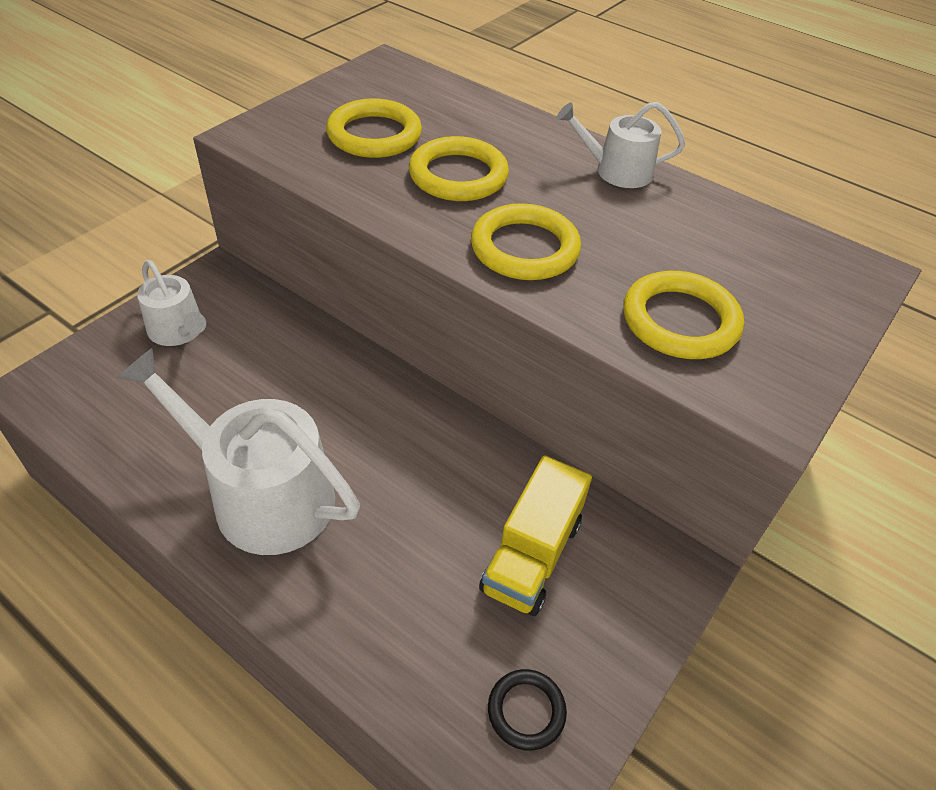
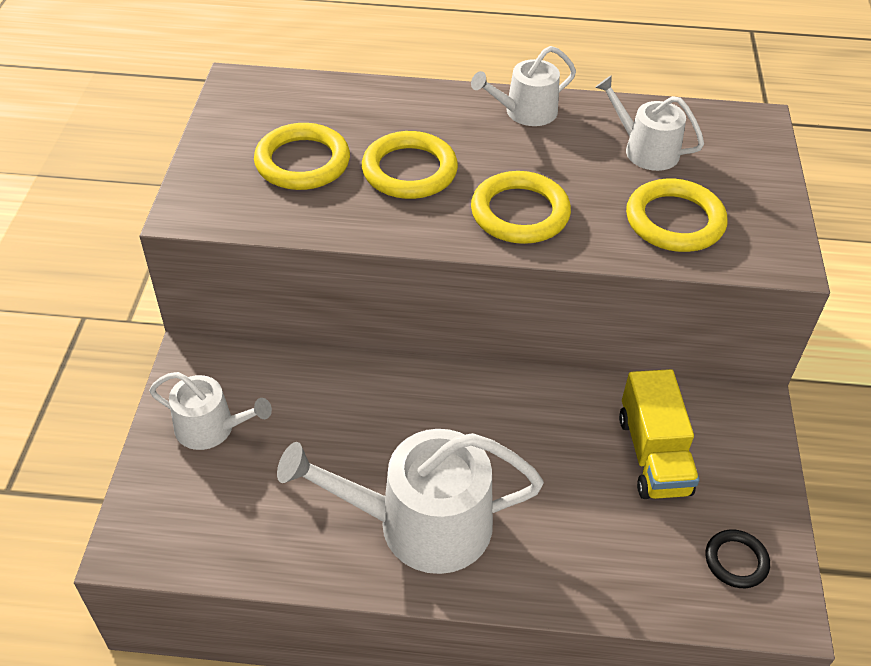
camera: 30 degrees left, 0 degrees up
(710, 247) = (645, 150): none -> white watering can

